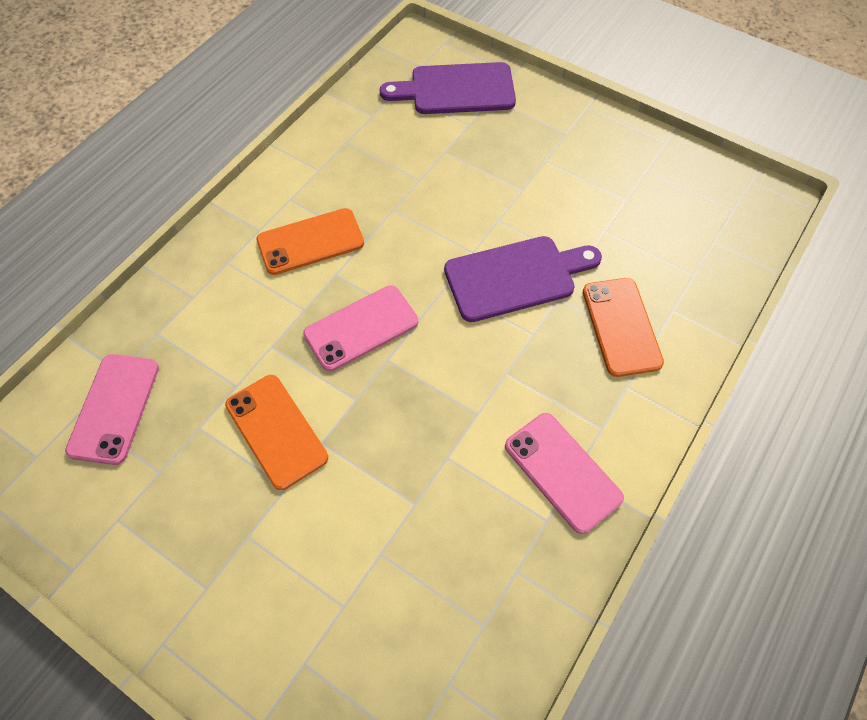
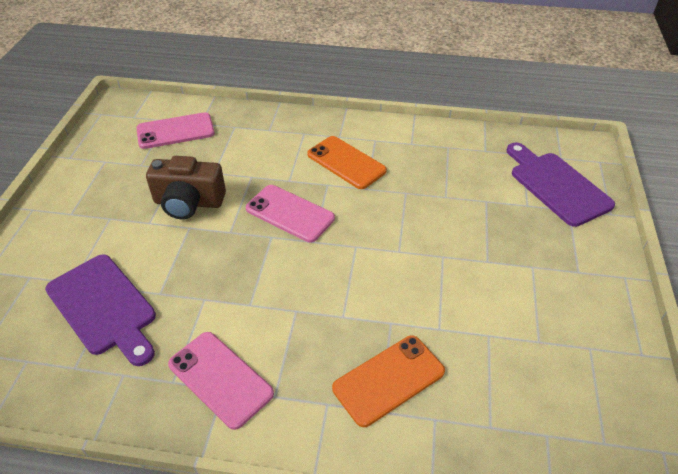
camera: 65 degrees right, 15 degrees down
(276, 431) = (188, 202): orange phone -> brown camera
(515, 277) = (392, 286): purple cutting board -> purple cutting board (104, 307)
(562, 472) = (220, 379): pink phone -> pink phone turned 75 degrees counterclockwise

